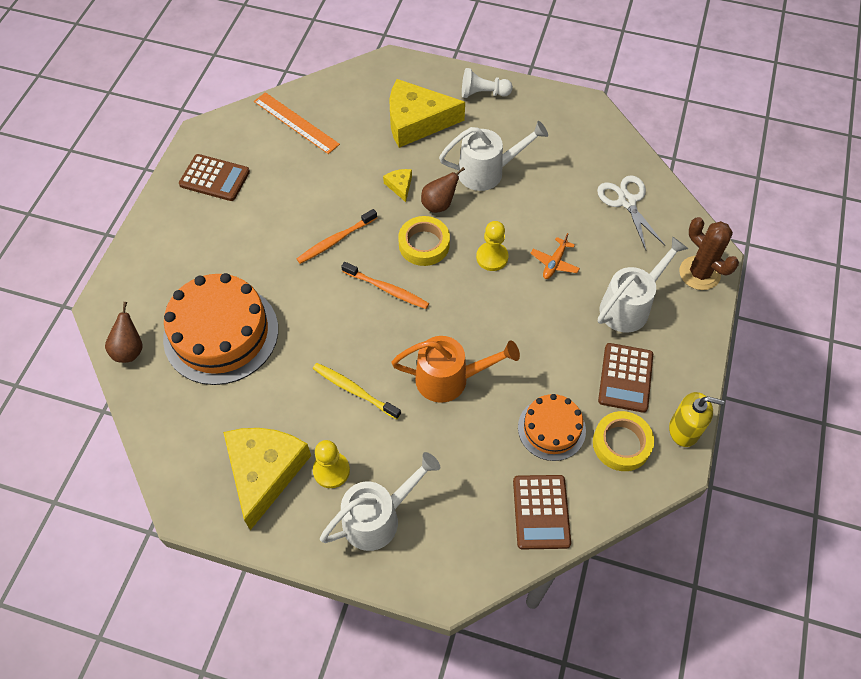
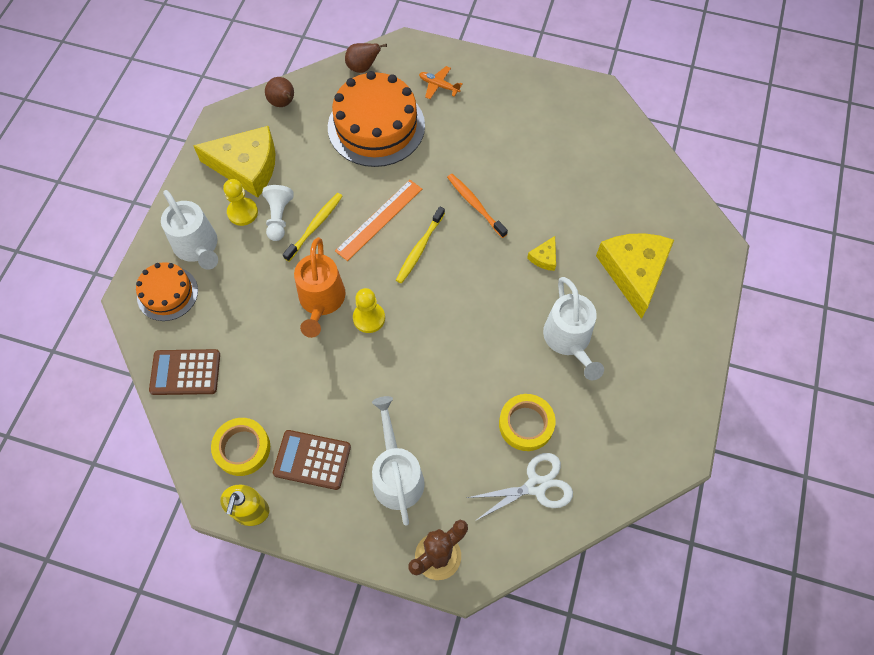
camera: 90 degrees right, 5 degrees up
(214, 178) = (544, 105): brown calculator -> none
(296, 123) = (620, 164): orange ruler -> orange ruler (379, 219)
(387, 289) = (419, 249): orange toothbrush -> yellow toothbrush
(400, 186) = (544, 257): yellow cheese -> yellow cheese turned 135 degrees clockwise
(424, 244) = (472, 279): yellow tape -> yellow tape (526, 424)
(439, 204) = (522, 293): brown pear -> brown pear (283, 103)
(483, 93) = (684, 339): white pawn -> white pawn (279, 217)
(492, 257) = (457, 341): yellow pawn -> yellow pawn (369, 318)
(551, 429) = (264, 386): orange cake -> orange cake (167, 293)
(554, 263) = (451, 401): orange plane -> orange plane (438, 86)
(630, 306) = (396, 474): white watering can -> white watering can turned 150 degrees counterclockwise

